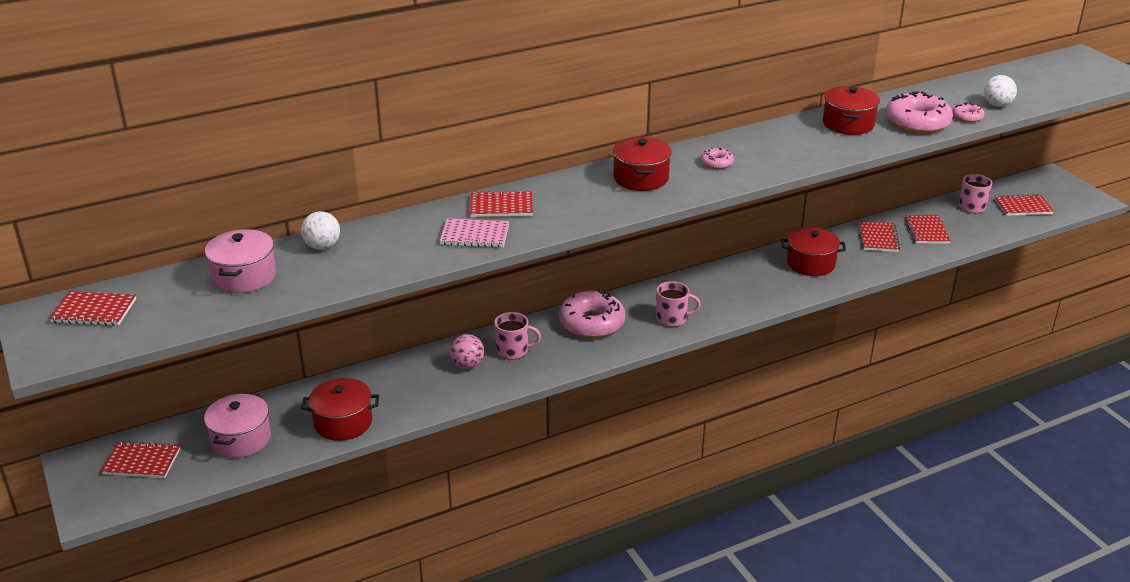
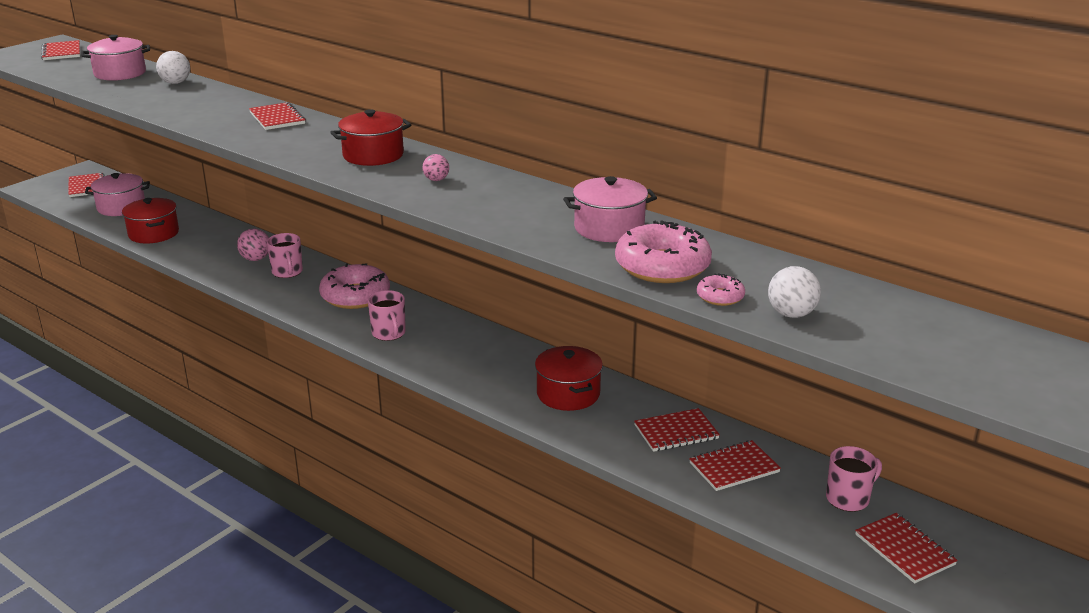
camera: 65 degrees right, 5 degrees down
(475, 235) = (218, 119): pink notebook -> none
(716, 163) = (436, 180): pink donut -> pink ball
(848, 124) = (609, 228): red pot -> pink pot

